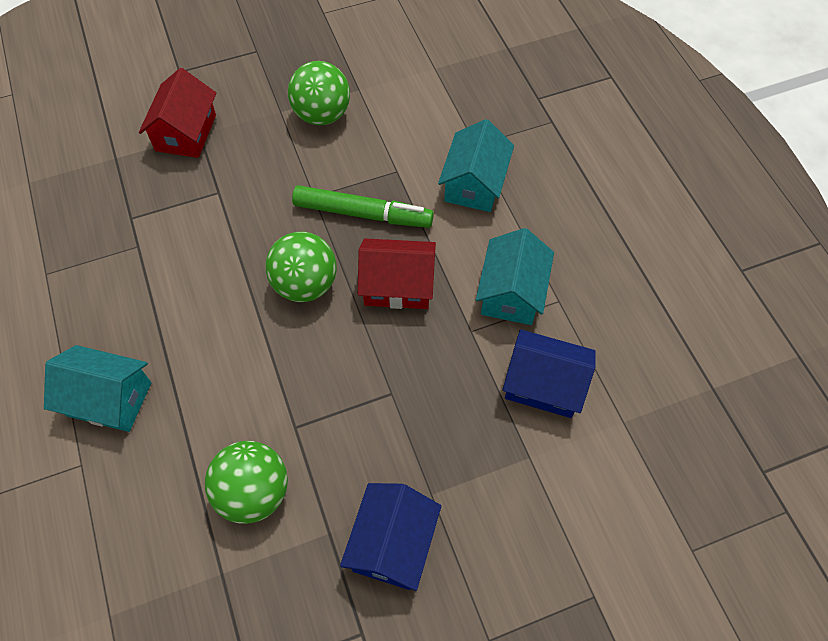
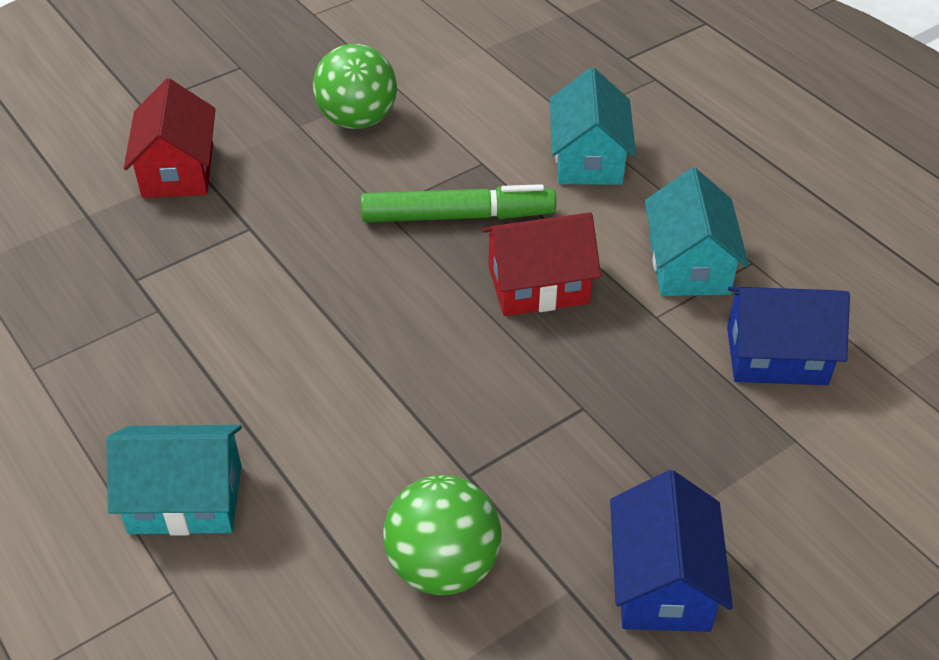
camera: 15 degrees left, 15 degrees down
(305, 284) = (413, 308): green ball -> none

